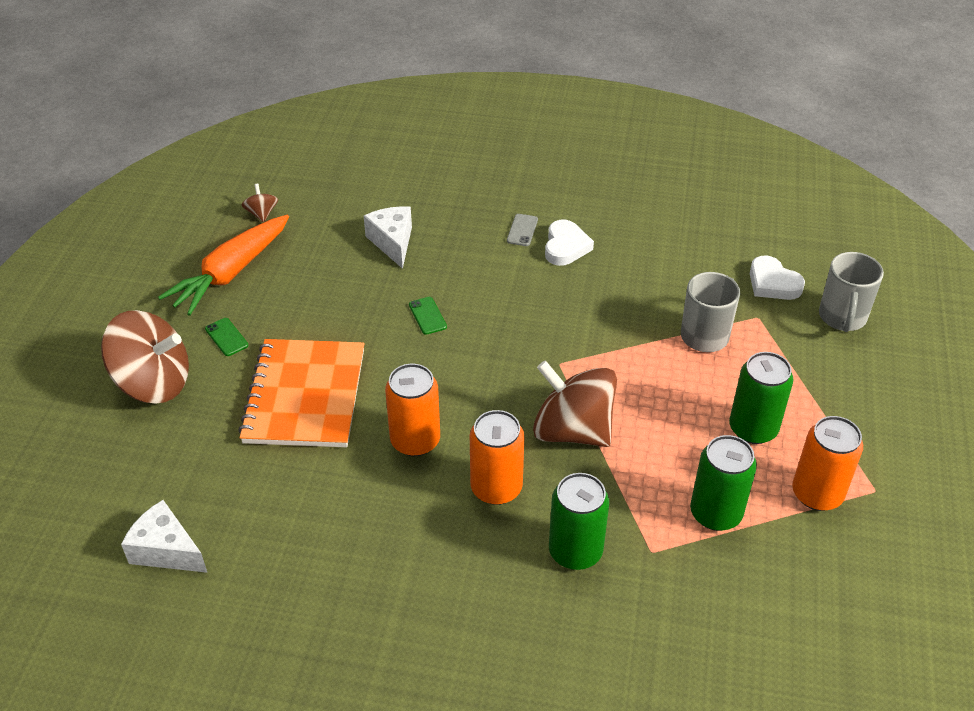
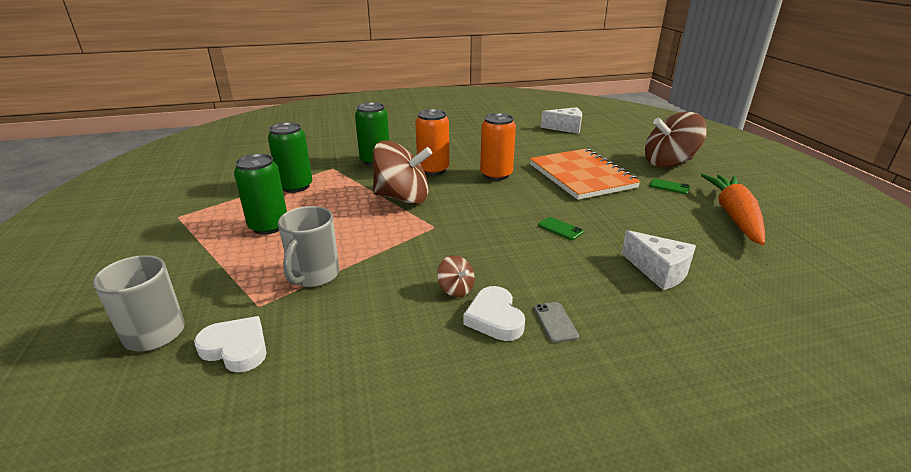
camera: 155 degrees right, 15 degrees down
(261, 214) = (800, 261): brown spinning top -> brown spinning top (456, 289)
(817, 494) = (223, 206): orange can -> none

